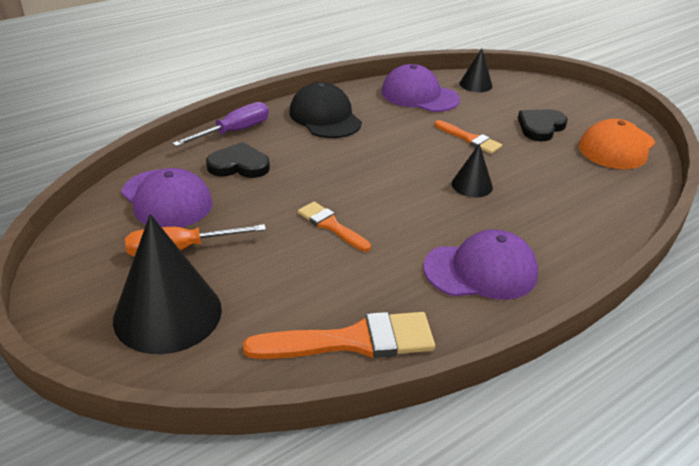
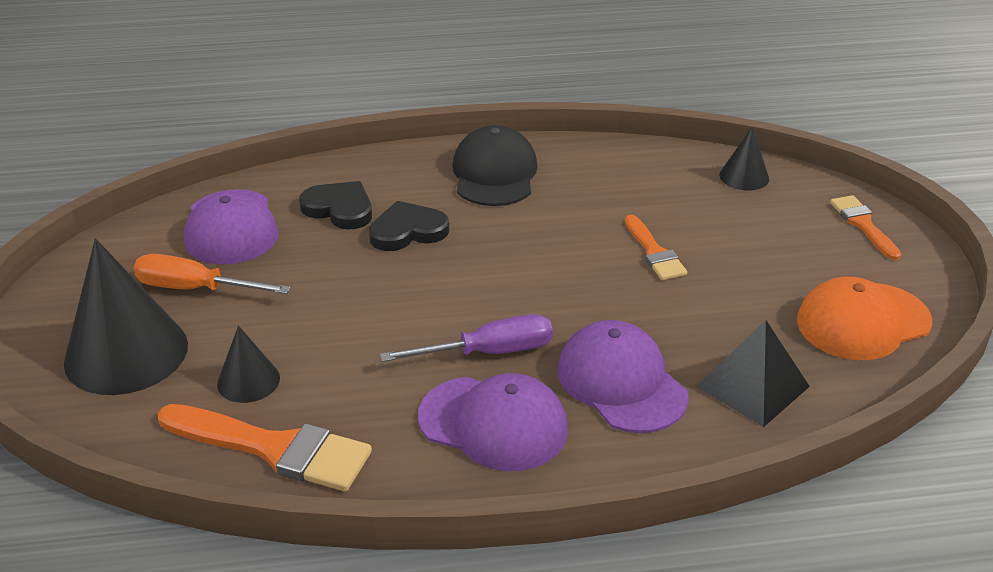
camera: 30 degrees right, 0 degrees up
(234, 131) = (371, 165): purple screwdriver -> purple screwdriver (489, 352)
(331, 225) = (373, 312): orange brush -> orange brush (863, 225)
(419, 95) = (646, 174): purple cap -> purple cap (621, 382)
(472, 185) = (593, 314): black cone -> black cone (248, 381)
(540, 127) = (775, 262): black heart -> black heart (408, 231)
(600, 199) = (752, 386): none -> black pyramid

